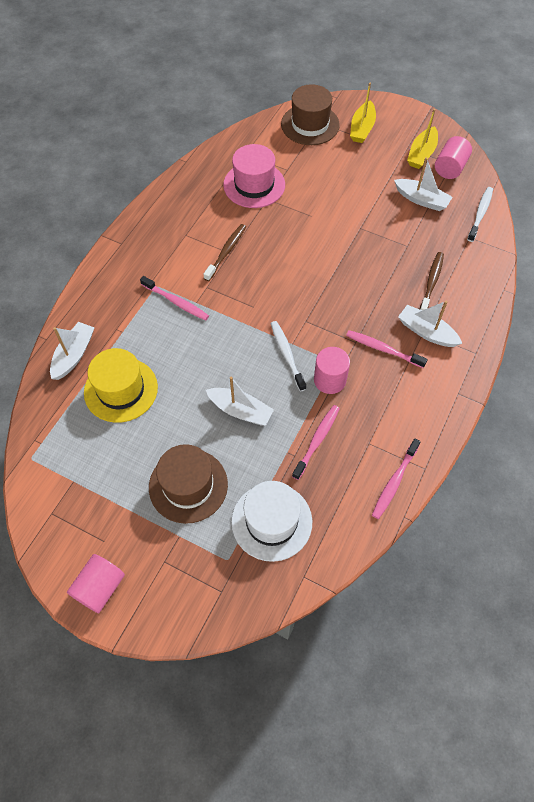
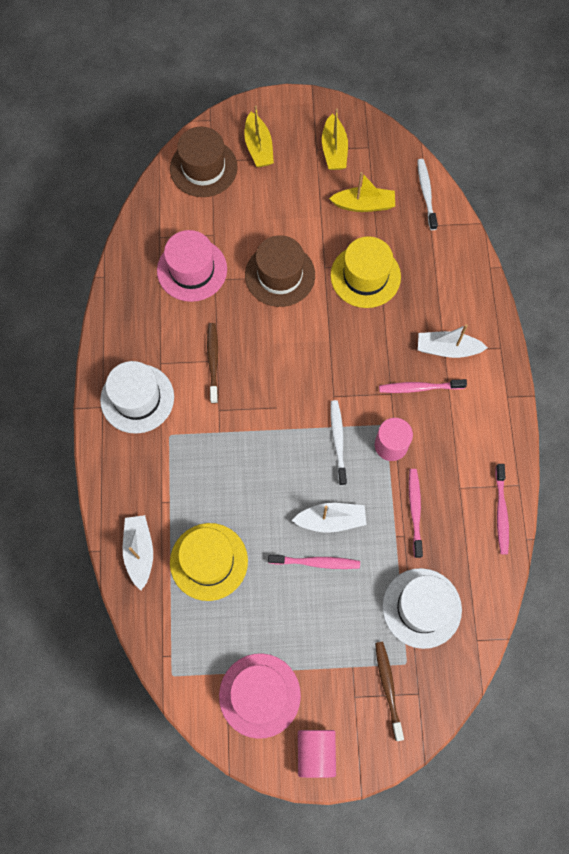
camera: 30 degrees left, 10 degrees up
(87, 513) = (259, 695): none -> pink hat
(151, 250) = (137, 398): none -> white hat
(176, 302) = (200, 442): pink toothbrush -> pink toothbrush (316, 562)
(188, 485) = (330, 617): brown hat -> brown hat (280, 275)
(287, 355) = (338, 441): white toothbrush -> white toothbrush turned 45 degrees clockwise
(390, 248) = (365, 276): none -> yellow hat
(421, 200) = (364, 205): white boat -> yellow boat
(431, 282) = (423, 294): brown toothbrush -> brown toothbrush (388, 688)
(450, 168) = (370, 153): pink cylinder -> none

